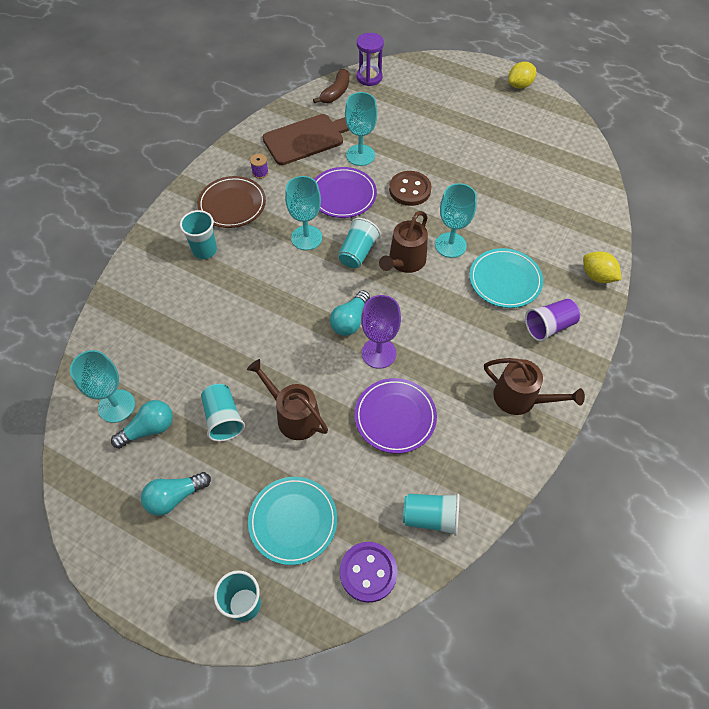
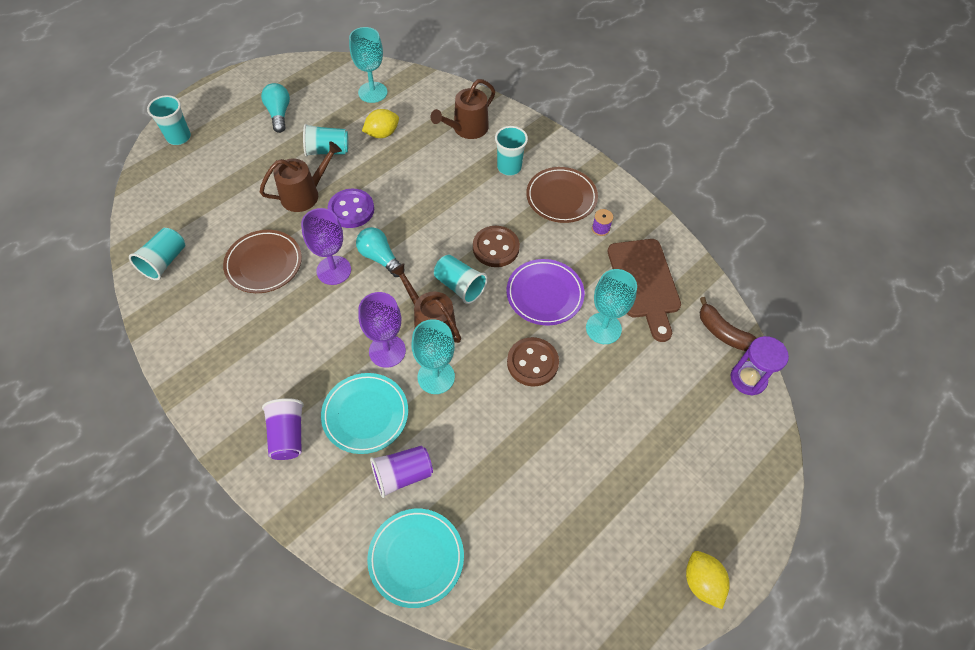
camera: 105 degrees right, 0 degrees up
(149, 429) = (342, 107): turquoise light bulb -> none
(293, 521) = (218, 175): turquoise plate -> turquoise plate (416, 558)
(306, 238) = (496, 248): turquoise goblet -> brown button
(368, 572) = (151, 210): purple button -> purple button (351, 210)
(395, 417) = (264, 264): purple plate -> brown plate
(443, 284) = (387, 351): none -> purple goblet
(520, 398) = (224, 371): brown watering can -> brown watering can (467, 129)
(538, 243) = (402, 475): none -> purple cup
(597, 276) = (326, 522): yellow lemon -> yellow lemon (382, 134)

